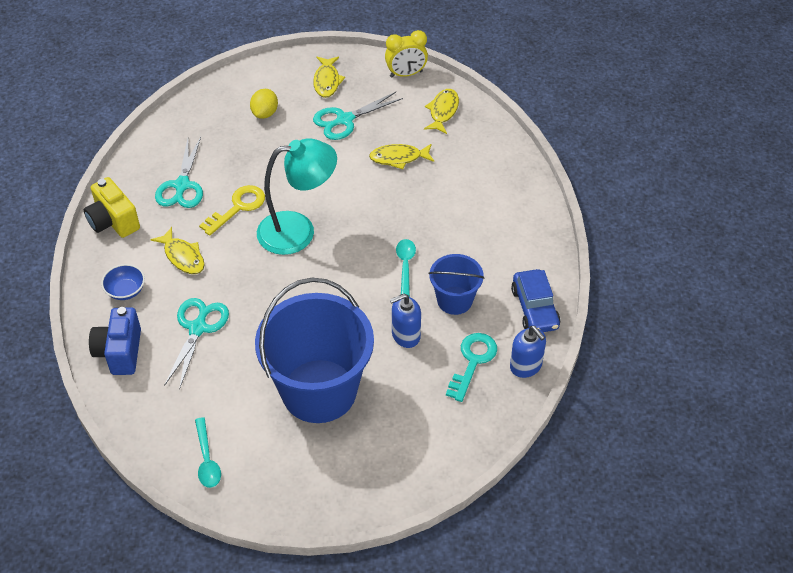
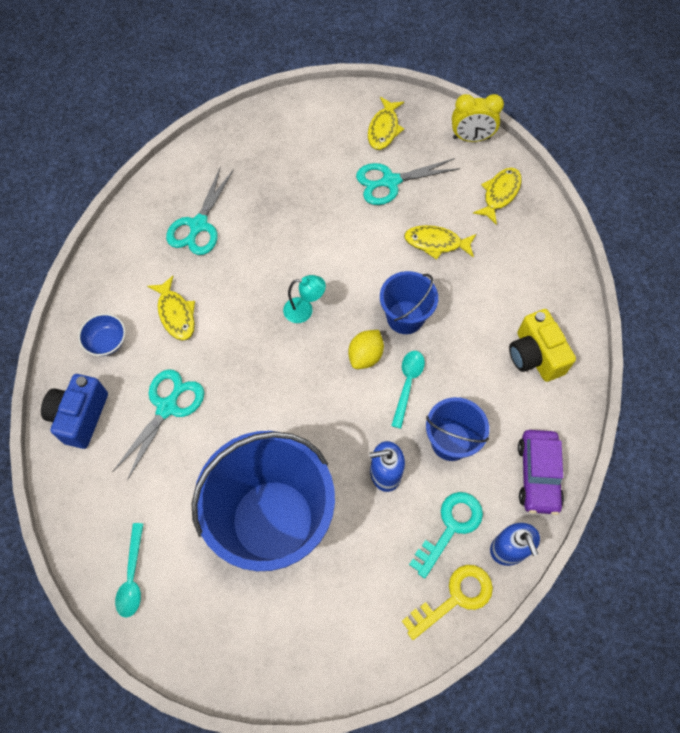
camera: 15 degrees right, 15 degrees up
(113, 221) = (117, 253): yellow camera -> yellow camera (535, 356)
(238, 207) = (249, 266): yellow key -> yellow key (455, 598)
(265, 113) = (308, 155): yellow lemon -> yellow lemon (365, 356)
(298, 231) = (304, 310): turquoise lamp -> turquoise lamp, size x0.46
(388, 218) = (405, 317): none -> blue bucket
(534, 308) = (538, 475): blue car -> purple car

